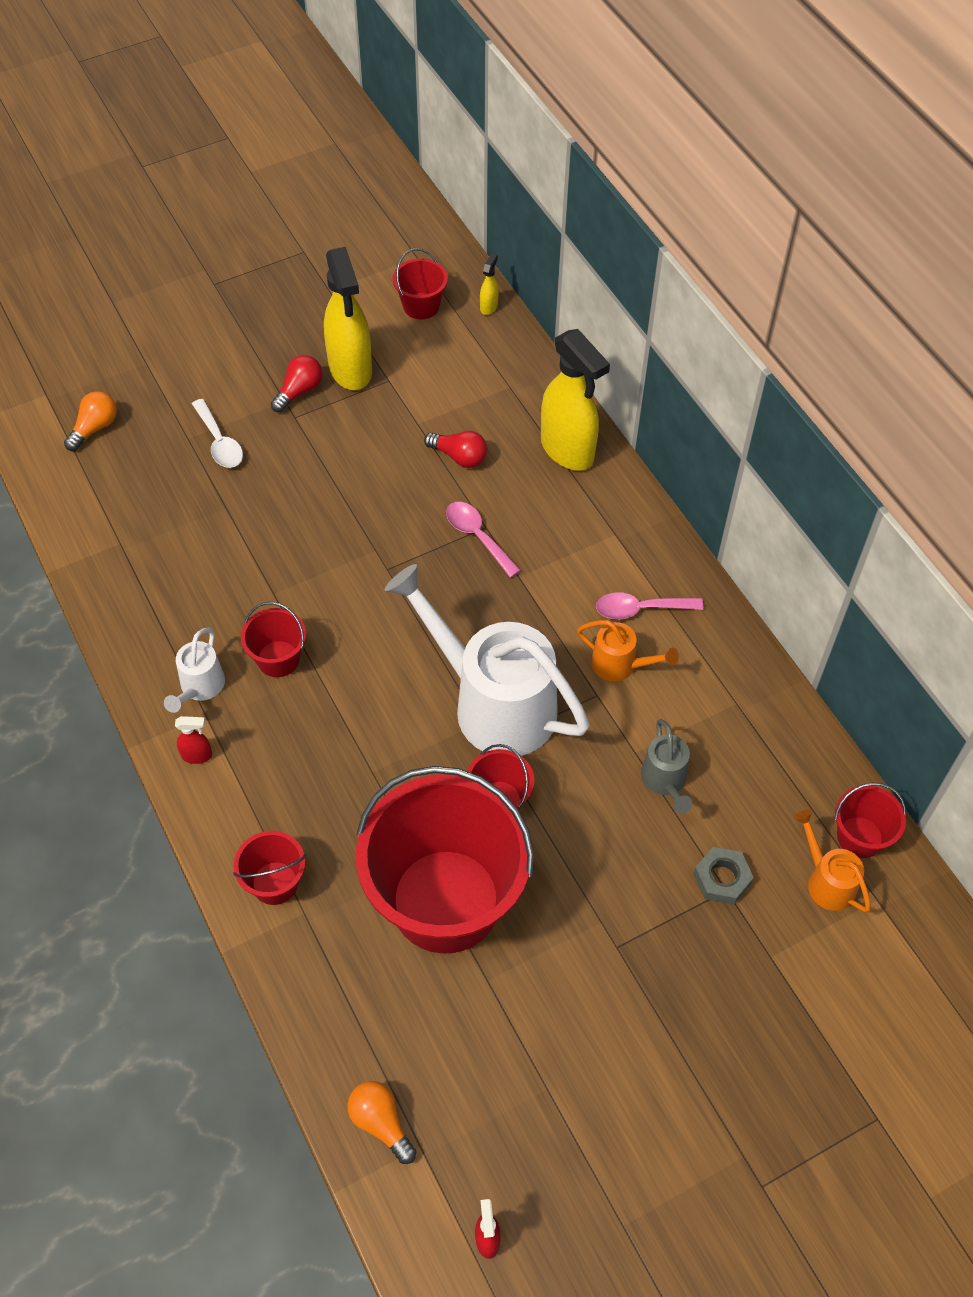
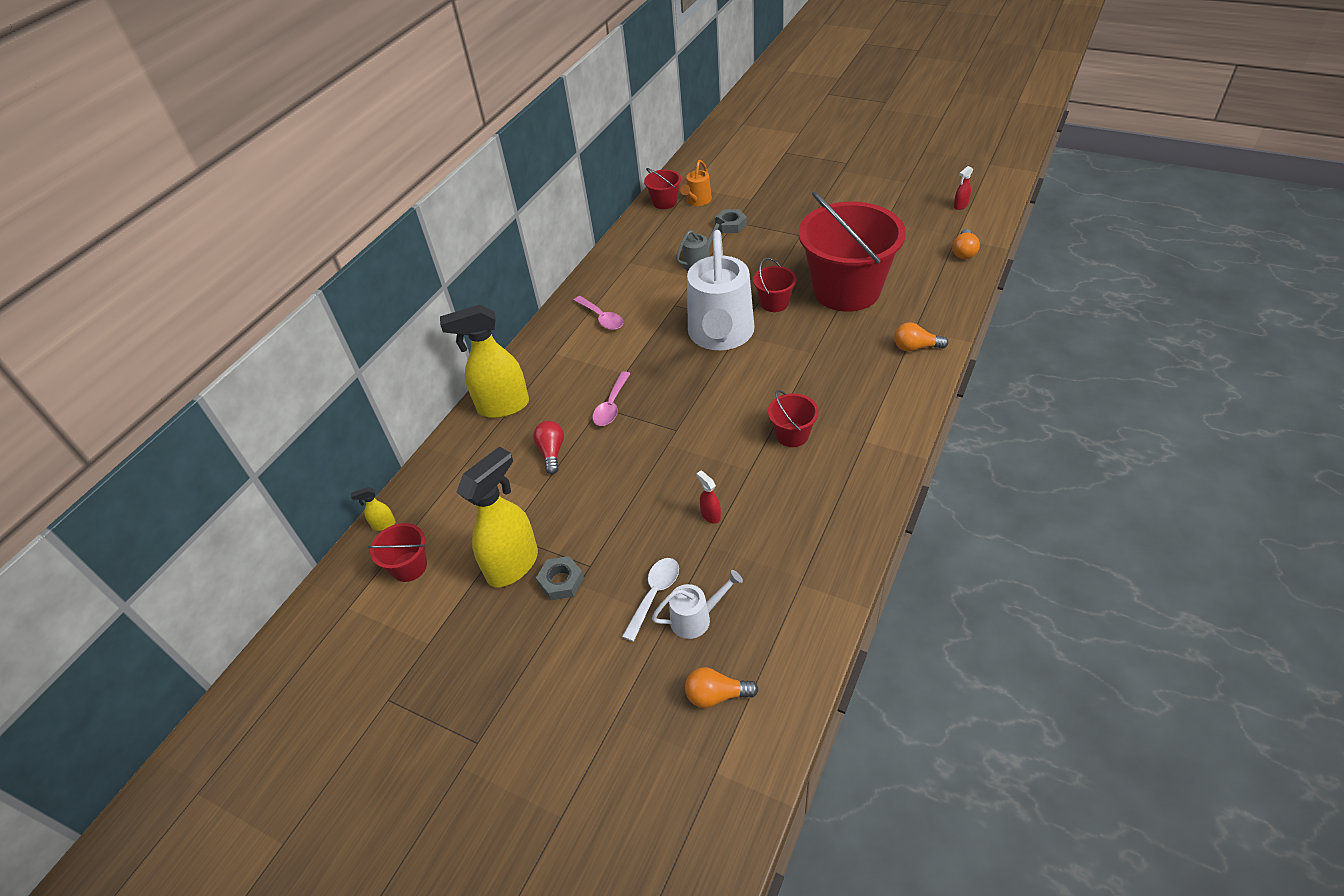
camera: 120 degrees left, 10 degrees down
(197, 755) = (892, 425): red spray bottle -> red spray bottle (710, 515)
(199, 688) = (852, 455): white watering can -> white watering can (696, 618)
(275, 883) = (915, 347): red bucket -> orange light bulb
(299, 391) = (561, 581): red light bulb -> grey nut
(567, 450) = (502, 406): yellow spray bottle -> yellow spray bottle turned 120 degrees counterclockwise
(620, 665) = (646, 306): orange watering can -> none

